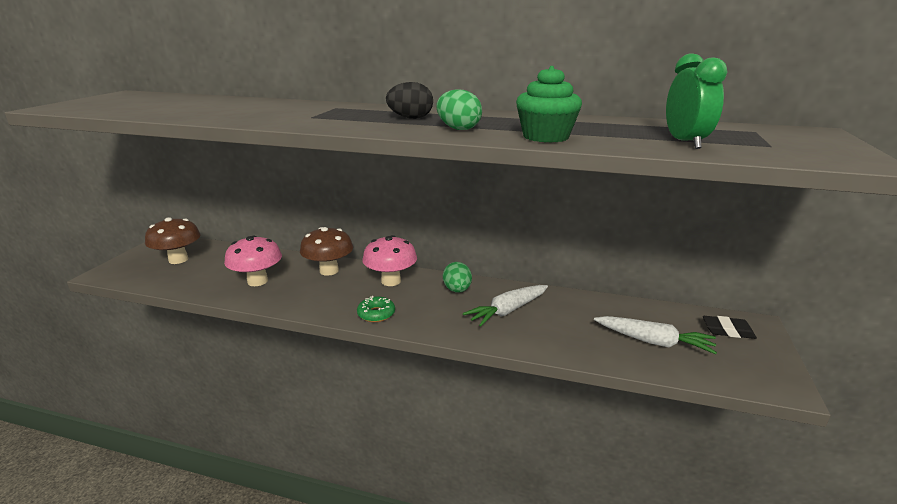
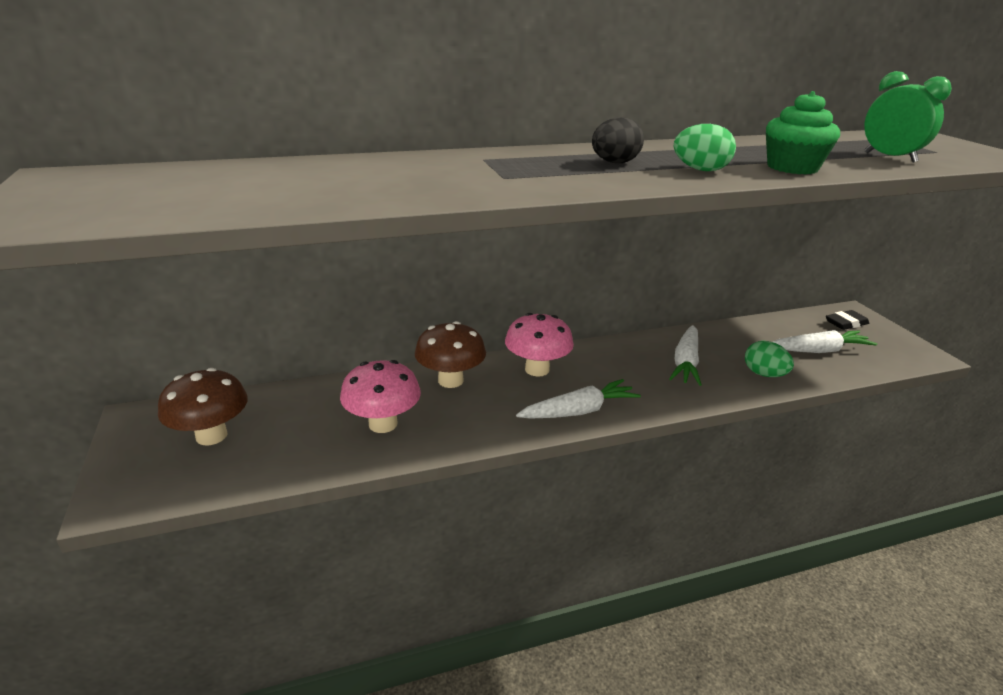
camera: 35 degrees left, 5 degrees up
(376, 314) = (579, 411): green donut -> white carrot
(457, 290) = (614, 357): green egg -> green egg (764, 374)

